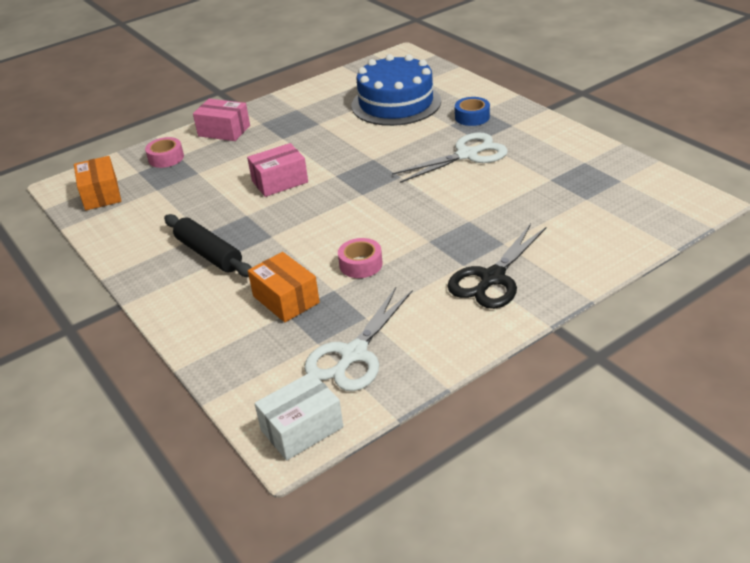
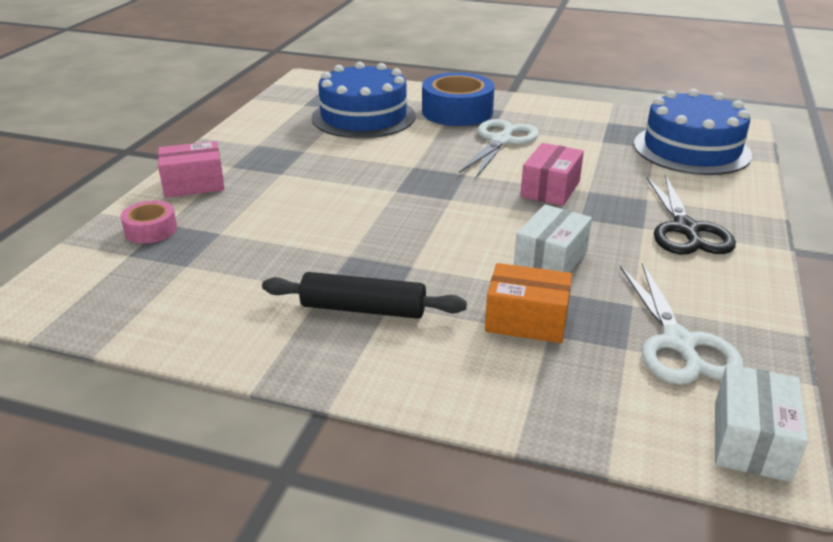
camera: 40 degrees left, 5 degrees down
(101, 194) = (106, 295): orange box -> none
(279, 181) = (340, 213): pink box -> pink box (550, 189)
(361, 264) = (550, 259): pink tape -> white box
(472, 117) = (457, 112): blue tape -> blue tape, size x1.87
(616, 211) = (691, 149): none -> blue cake

